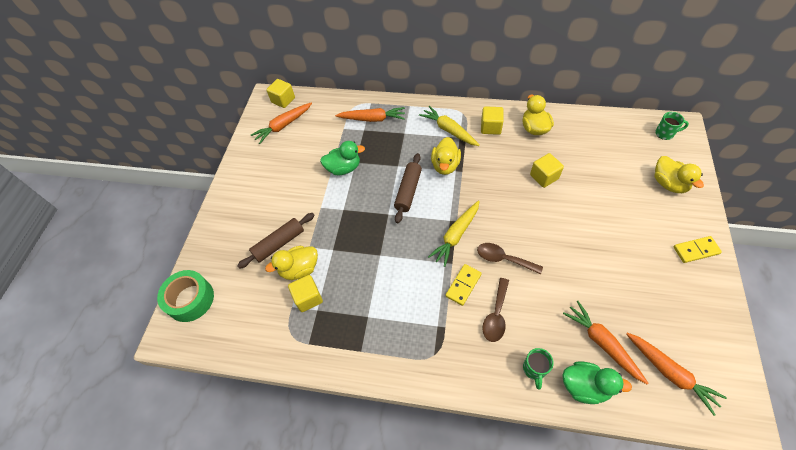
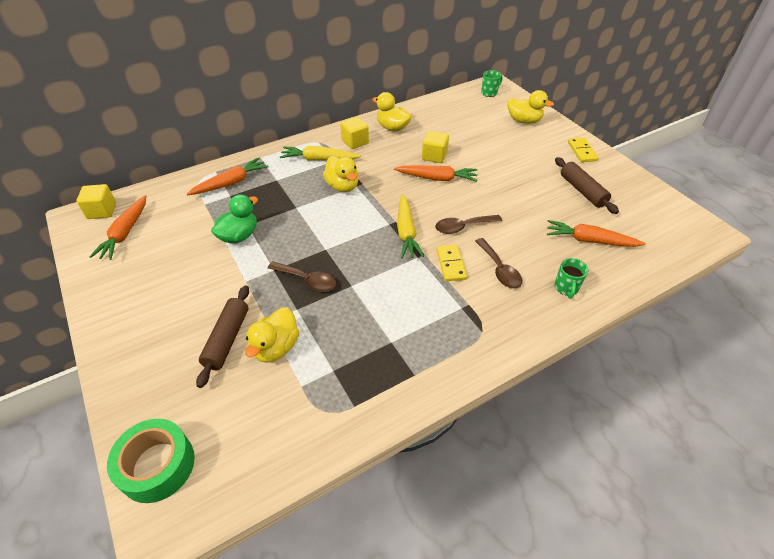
camera: 45 degrees left, 10 degrees down
(308, 298) = (312, 366): yellow cube -> none
(356, 232) = (307, 280): none -> brown spoon
(408, 191) = (327, 221): brown rolling pin -> brown rolling pin (582, 191)
(534, 369) = (566, 288): green mug -> green mug turned 45 degrees clockwise
(585, 386) = (609, 276): green duck -> none
(670, 373) = (647, 232): orange carrot -> orange carrot (437, 178)
(696, 250) = (582, 151): yellow domino -> yellow domino turned 45 degrees counterclockwise

